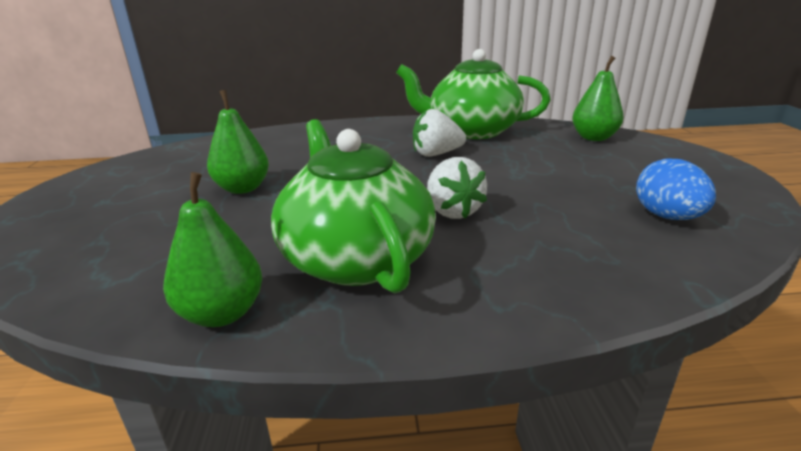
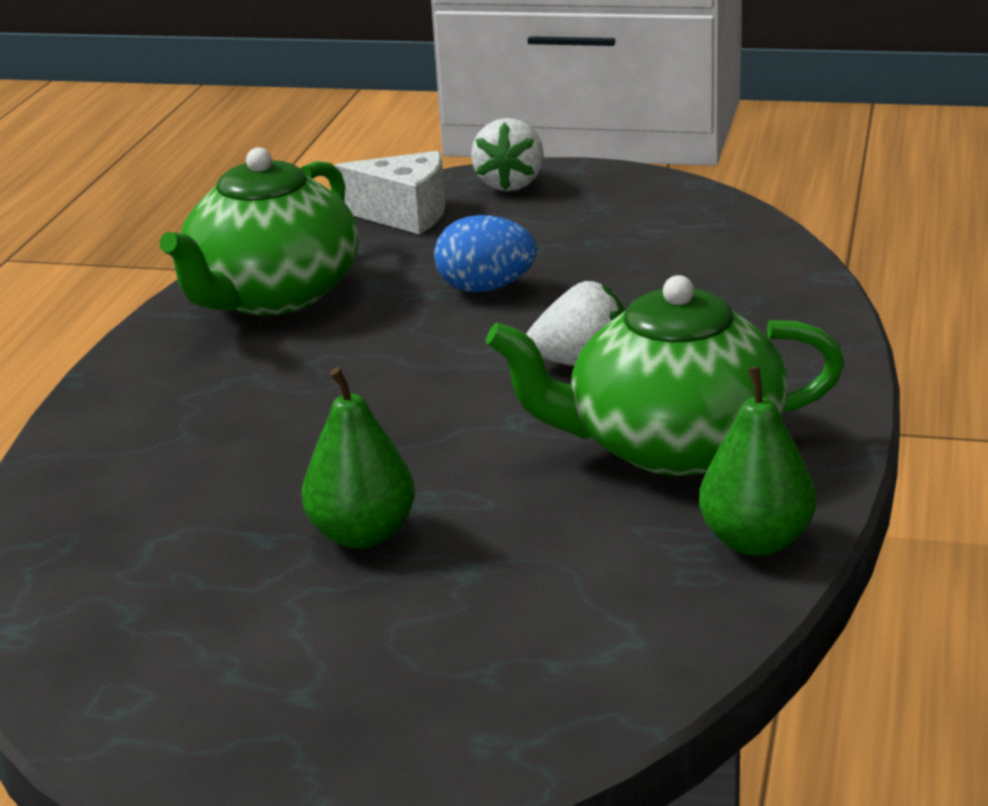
camera: 70 degrees left, 0 degrees up
(436, 154) = (358, 344): white strawberry -> white strawberry (510, 184)
(593, 138) = (404, 214): green pear -> white cheese
(667, 216) = (683, 244): blue egg -> blue egg (486, 288)

